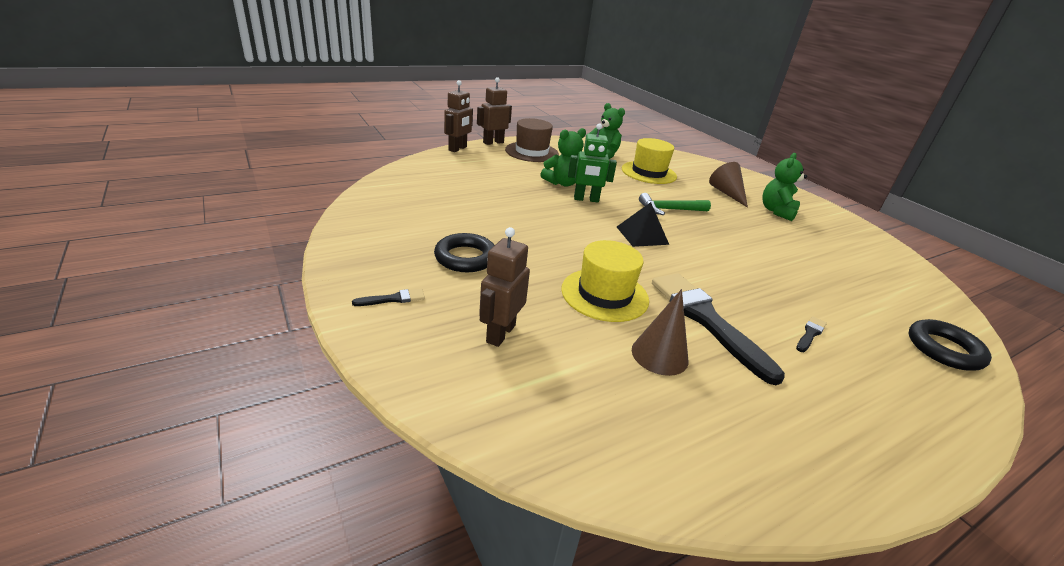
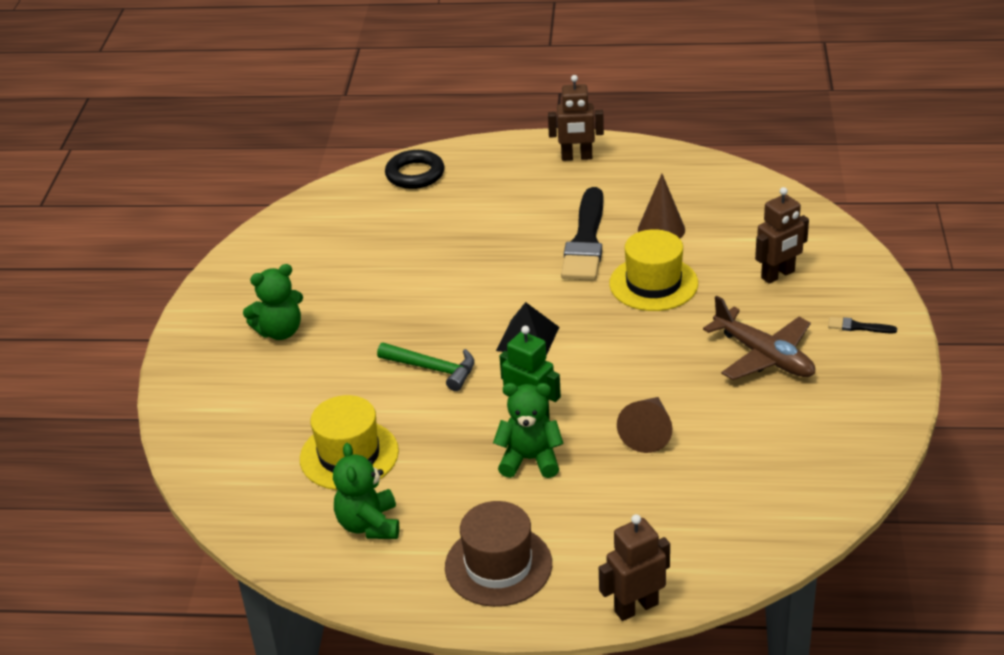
camera: 140 degrees left, 5 degrees up
(465, 258) = (764, 356): black ring -> brown plane
(493, 142) = (548, 619): brown robot -> brown robot (576, 157)
(727, 193) = (292, 379): brown cone -> brown cone (648, 432)
(810, 334) = (509, 210): black brush -> none

